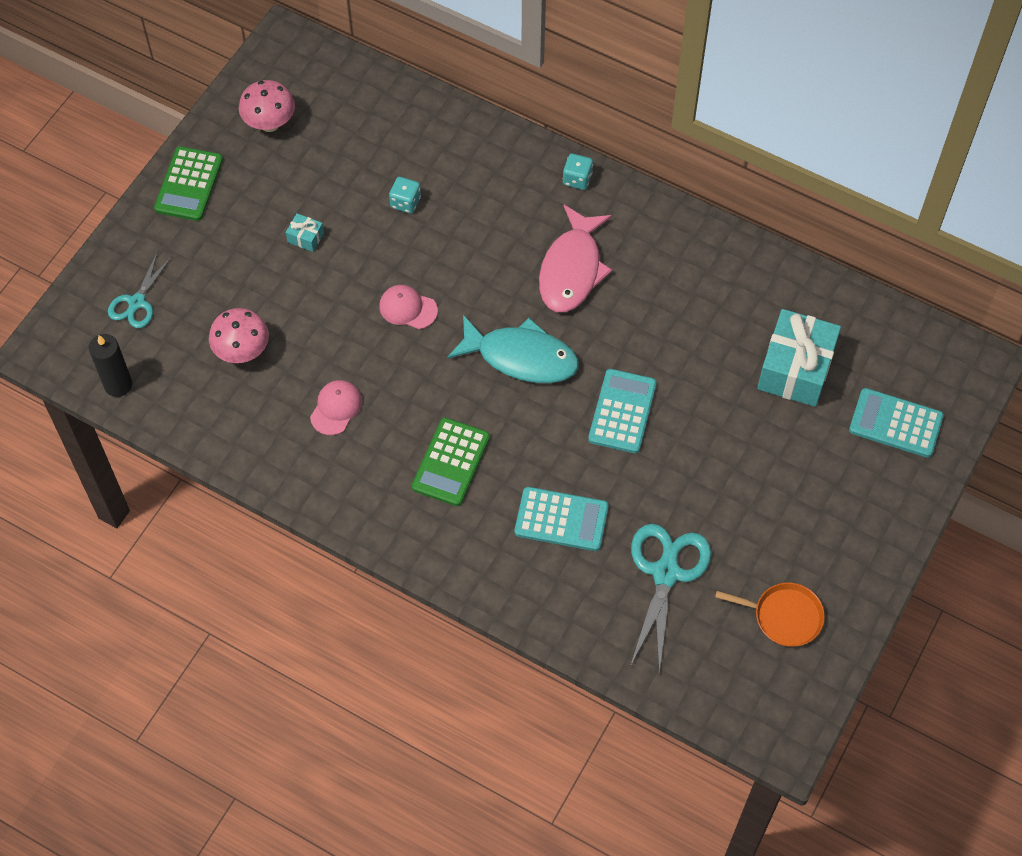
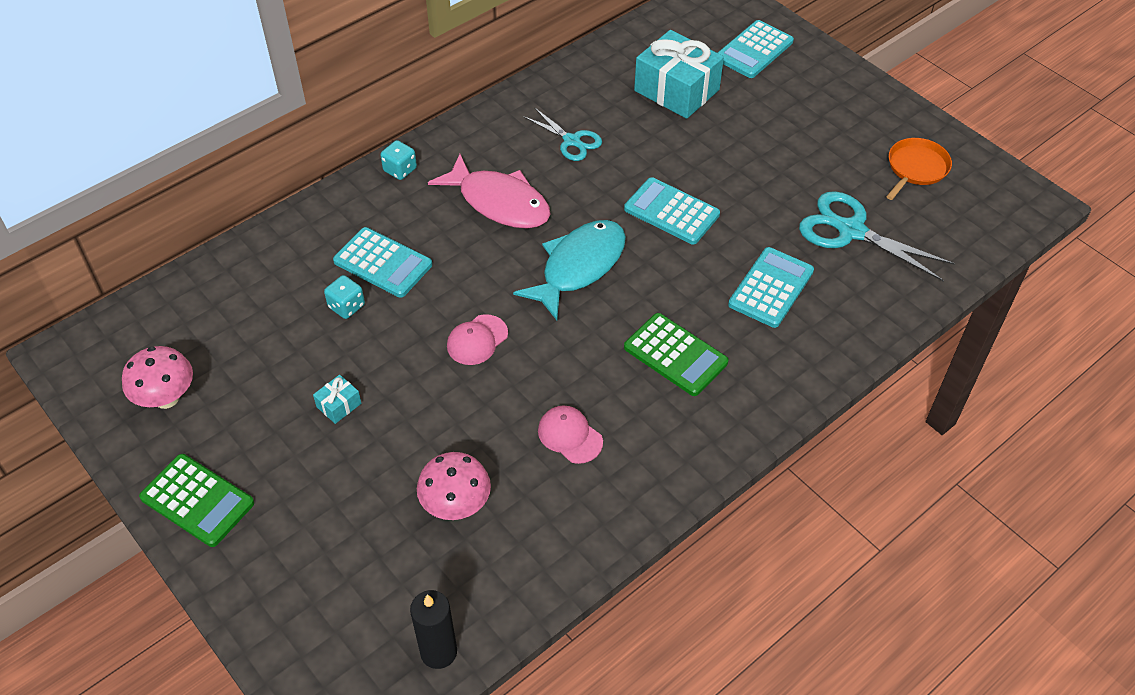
camera: 70 degrees left, 10 degrees down
(137, 302) = (332, 600): turquoise scissors -> turquoise scissors (571, 141)
(462, 209) = (383, 263): none -> turquoise calculator

